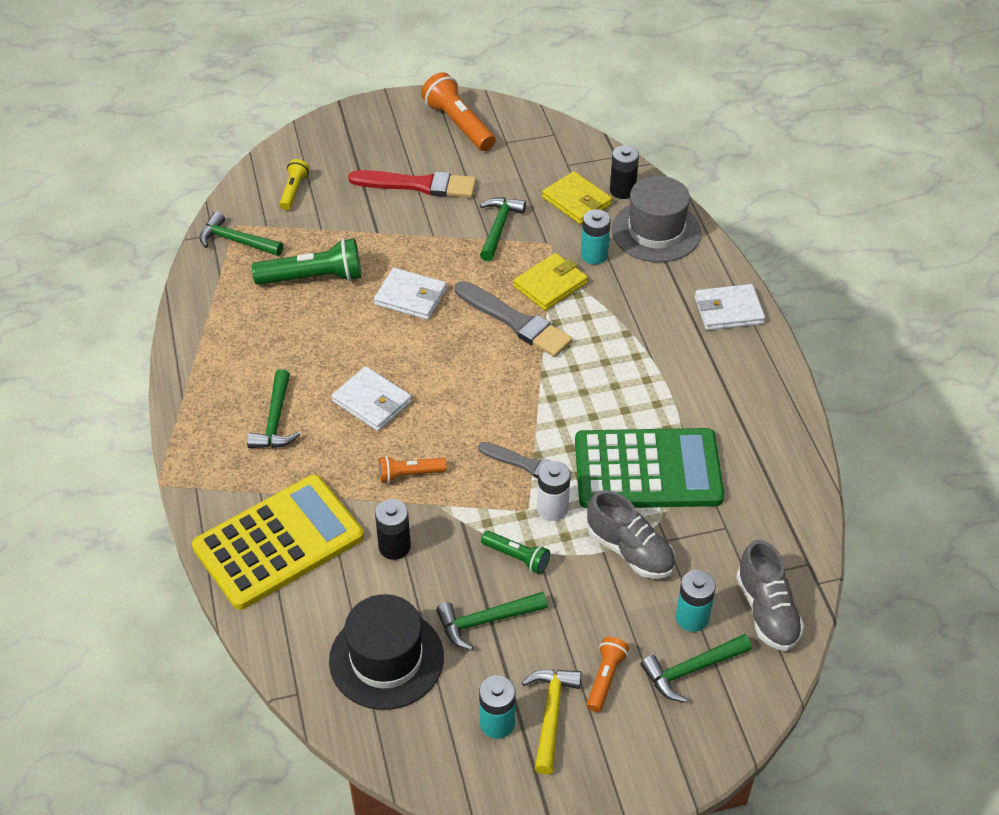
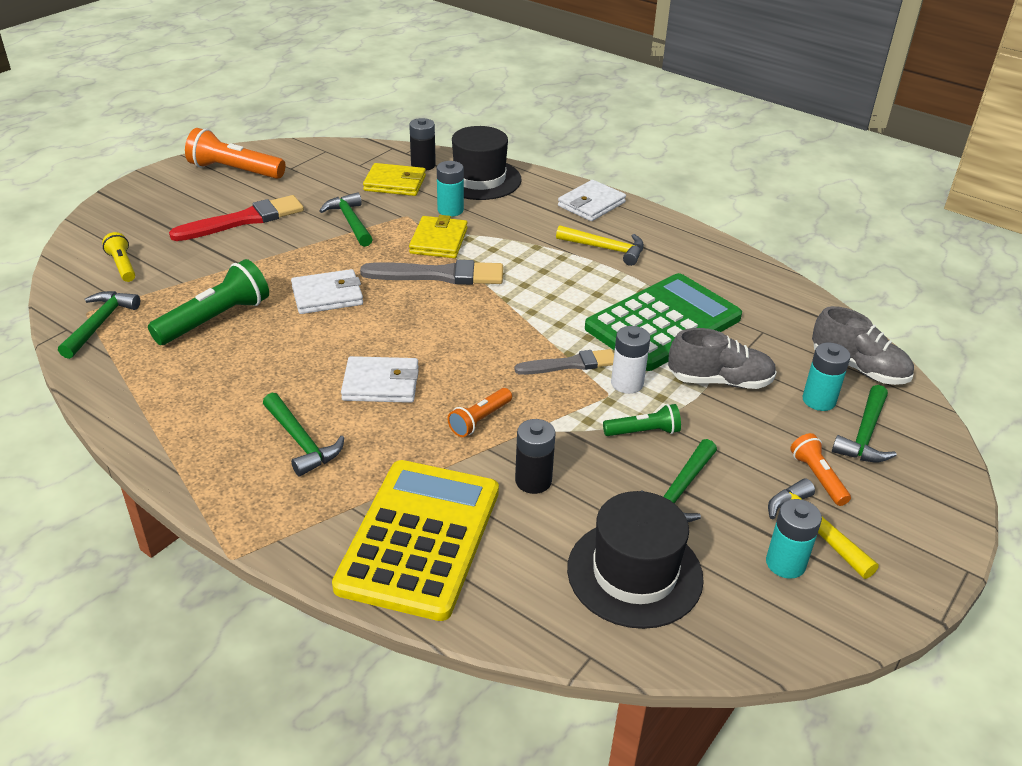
camera: 40 degrees left, 10 degrees down
(236, 241) = (100, 324): green hammer -> green hammer turned 120 degrees clockwise
(656, 231) = (479, 179): grey hat -> black hat
(685, 367) = (606, 249): none -> yellow hammer

